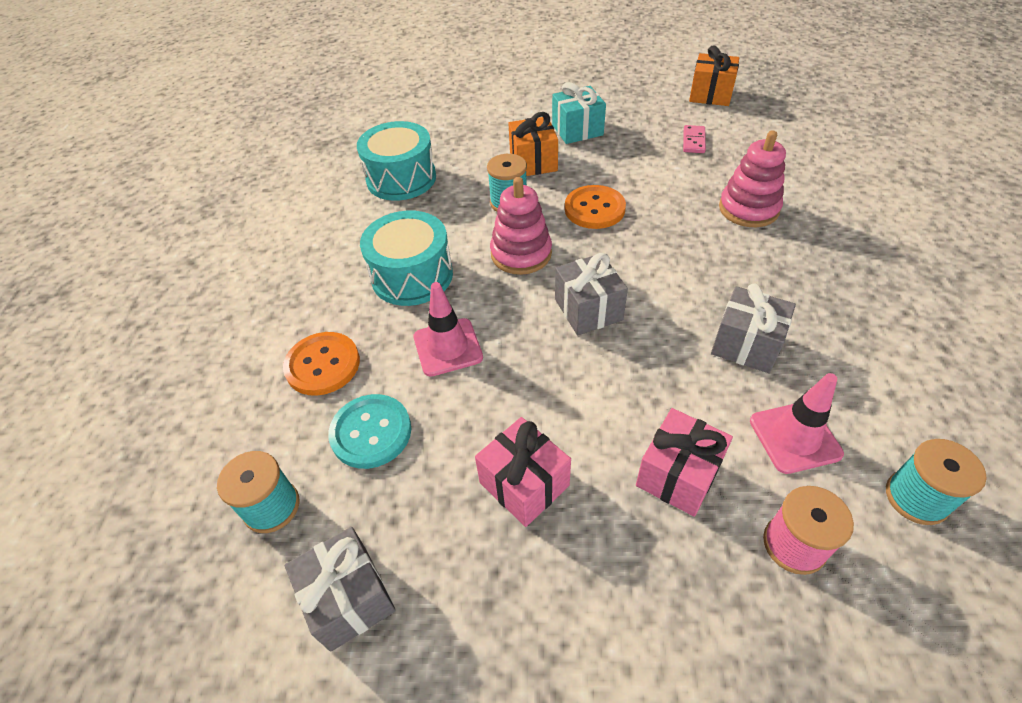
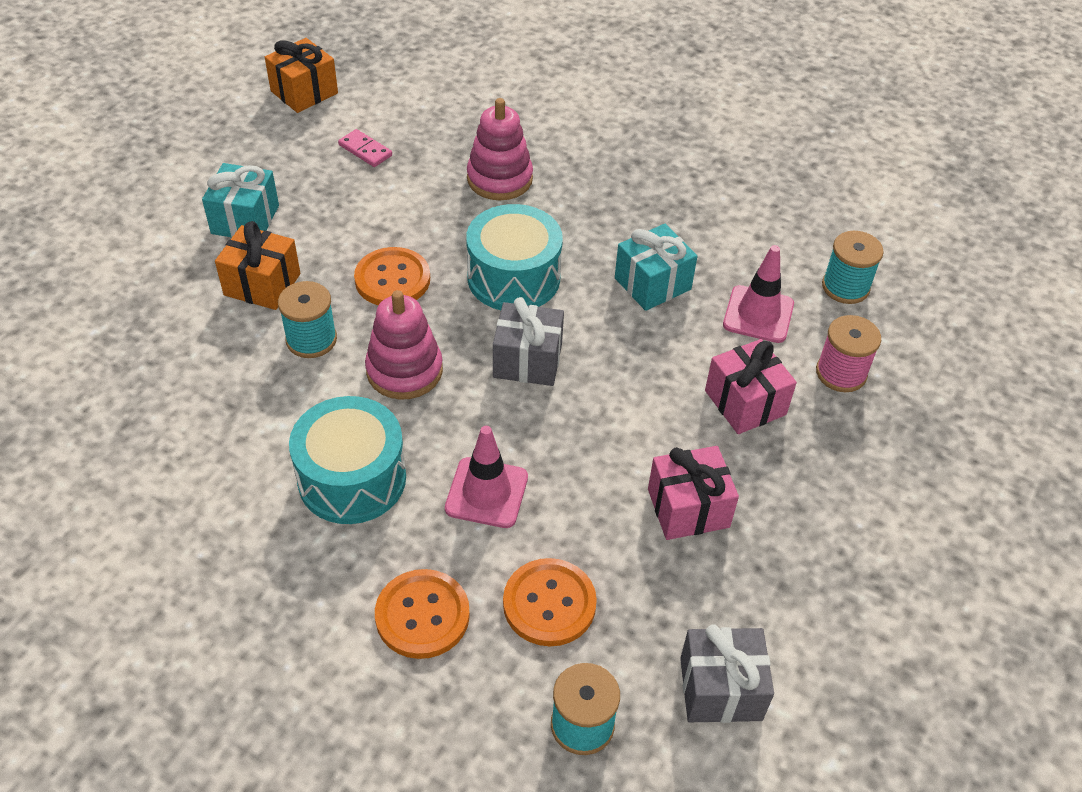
camera: 65 degrees left, 0 degrees up
(371, 432) = (549, 604): turquoise button -> orange button
(401, 178) = (159, 415): turquoise drum -> turquoise drum (513, 278)
(746, 345) = (652, 284): grey gift -> turquoise gift

